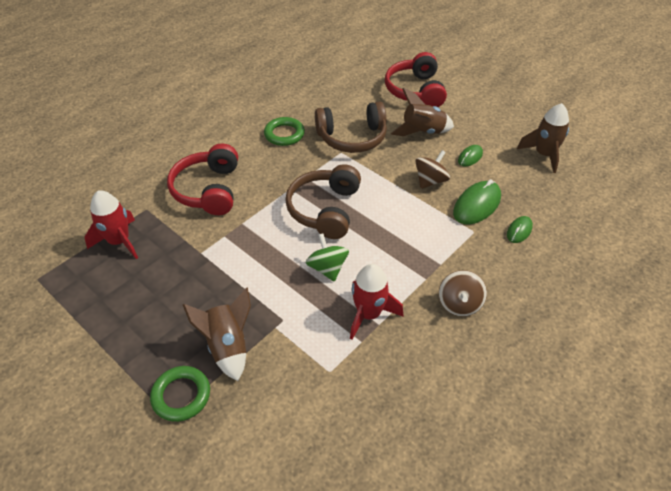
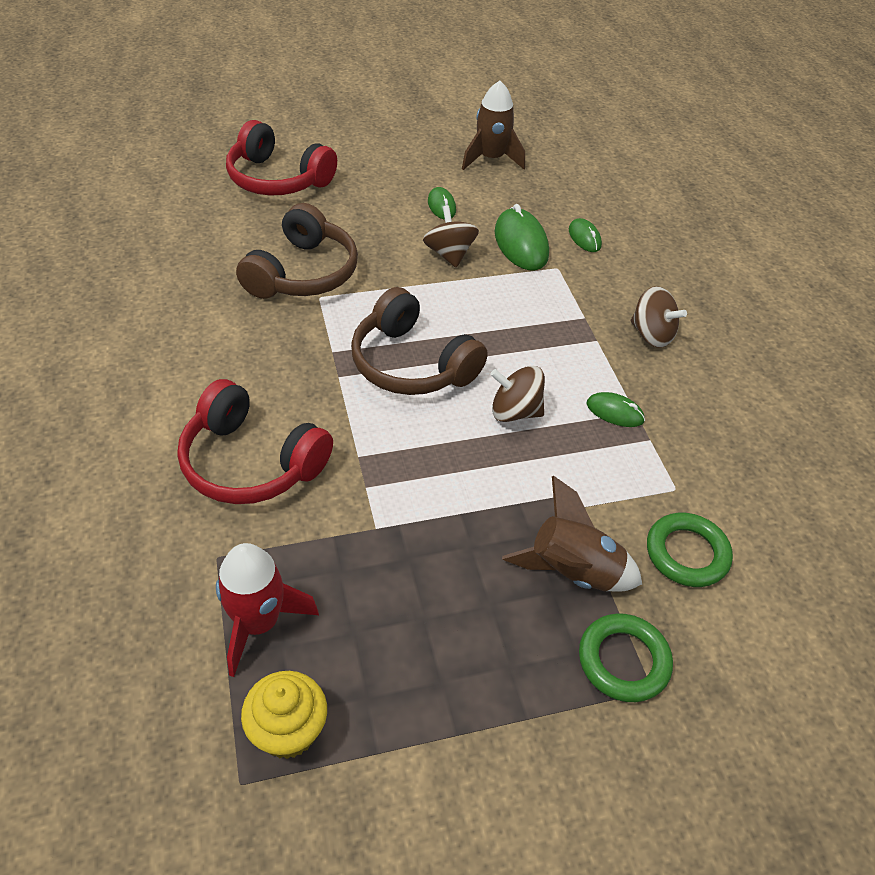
camera: 60 degrees left, 0 degrees up
(69, 281) = (288, 731): none -> yellow cupcake
(284, 134) = (221, 329): green ring -> green ring (687, 553)
(327, 268) = (515, 412): green spinning top -> brown spinning top
(369, 314) = (615, 412): red rocket -> green mouse
(422, 132) = (359, 214): brown rocket -> none

